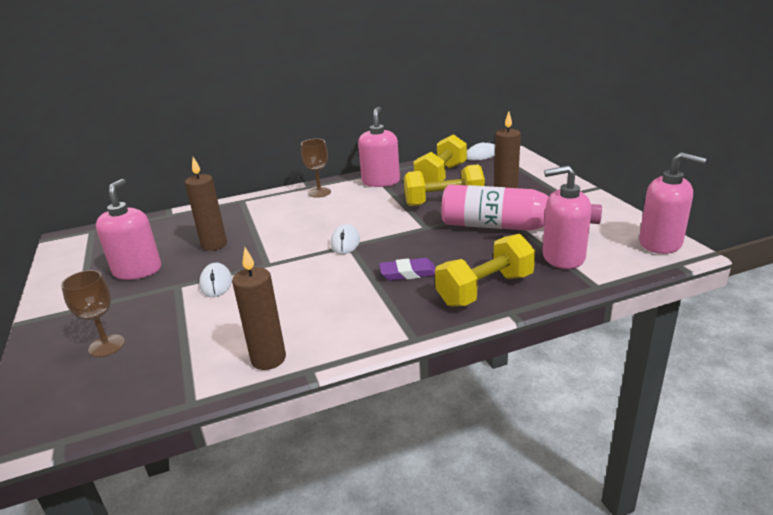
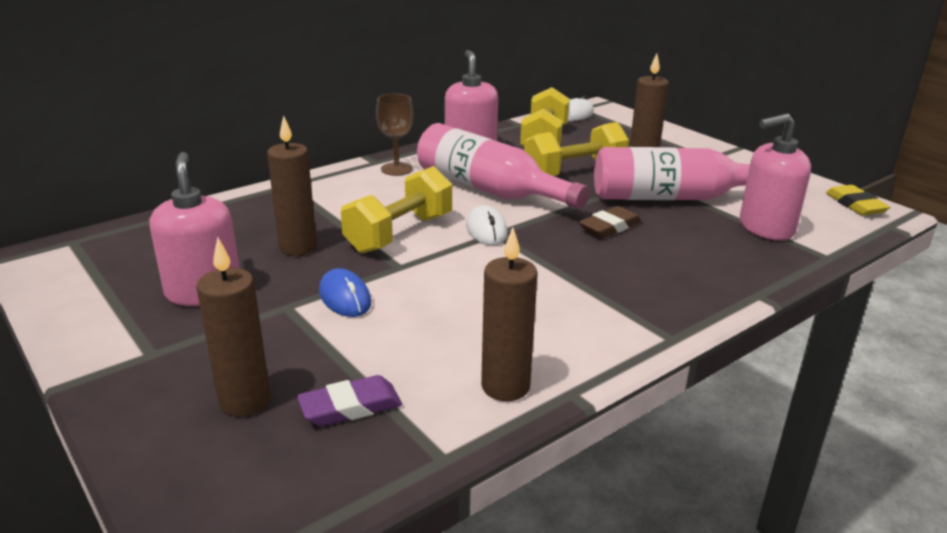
camera: 20 degrees left, 0 degrees up
(106, 346) = (244, 401): brown goblet -> brown candle
(216, 283) = (345, 298): white mouse -> blue mouse
(371, 211) = (489, 189): none -> pink bottle
(408, 273) = (600, 261): purple eraser -> purple eraser (350, 407)
(437, 247) = (609, 227): none -> brown eraser
(485, 290) = (709, 272): yellow dumbbell -> yellow dumbbell (399, 233)
(660, 243) = (855, 204): pink soap dispenser -> yellow eraser

